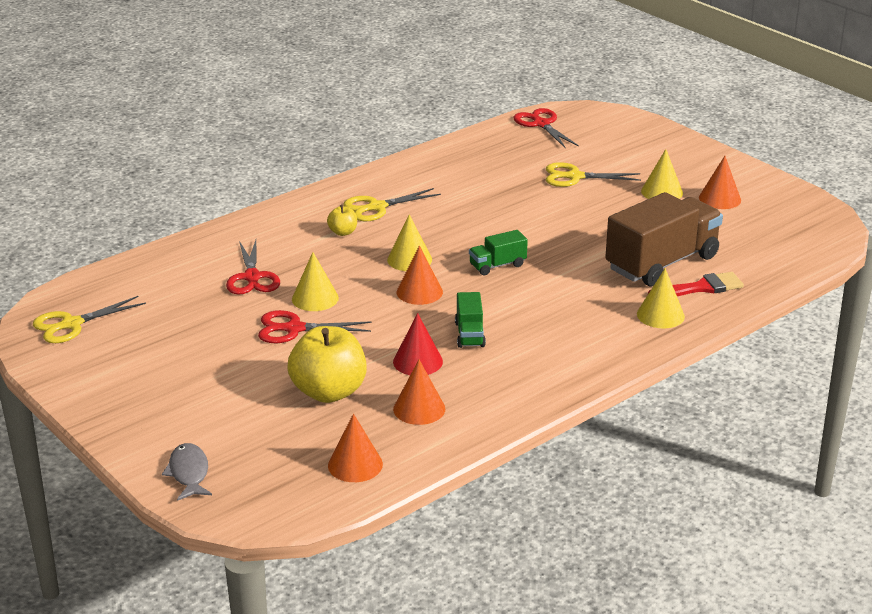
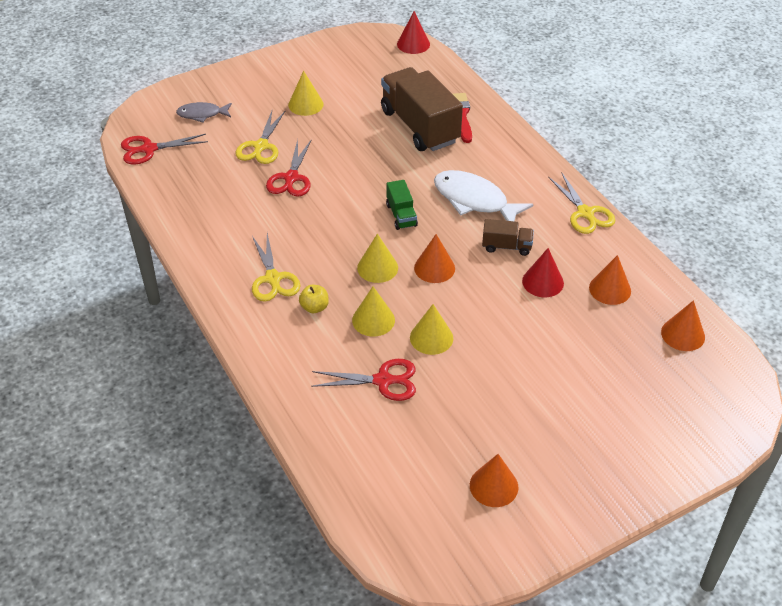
camera: 80 degrees left, 15 degrees up
(71, 324) = (445, 533): yellow scissors -> yellow scissors (585, 214)
(189, 473) = (695, 441): grey fish -> grey fish (202, 114)
(293, 329) = (480, 357): red scissors -> red scissors (291, 178)
(329, 392) = (582, 341): yellow apple -> none
(469, 334) = (506, 246): green truck -> brown truck
(542, 308) = (474, 200): none -> white fish
(660, 315) = (495, 142): yellow cone -> yellow cone (373, 320)
(719, 199) = (328, 78): orange cone -> orange cone (494, 486)
(829, 244) = (413, 44): none -> red cone

